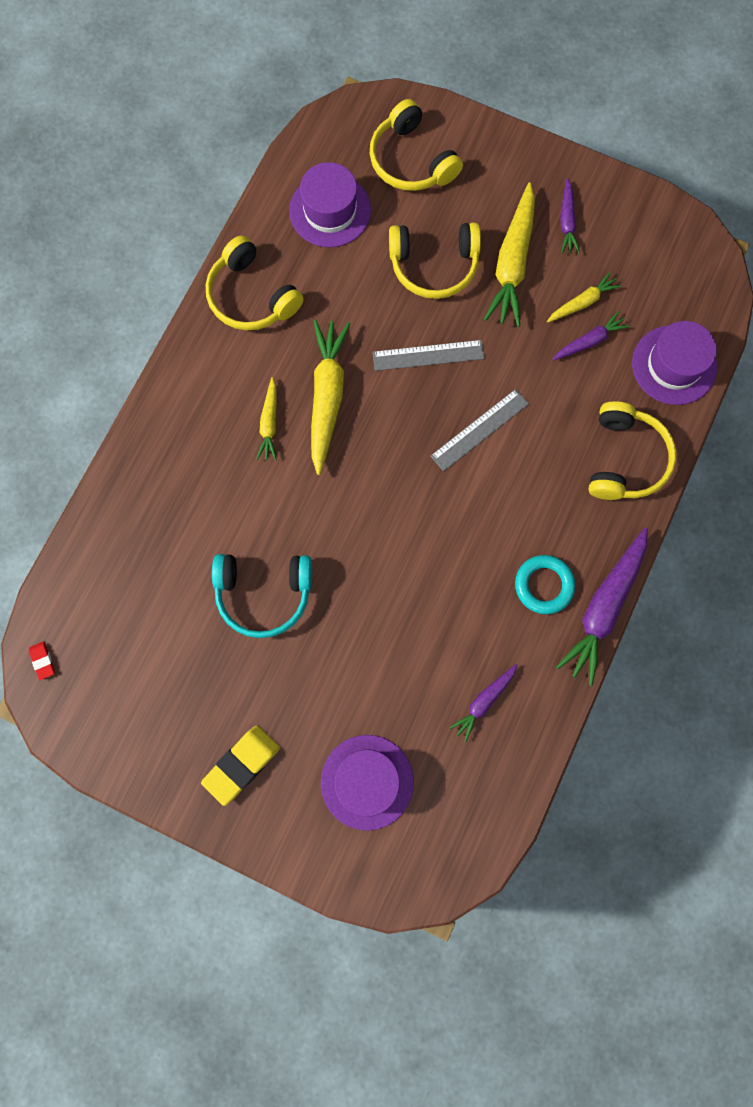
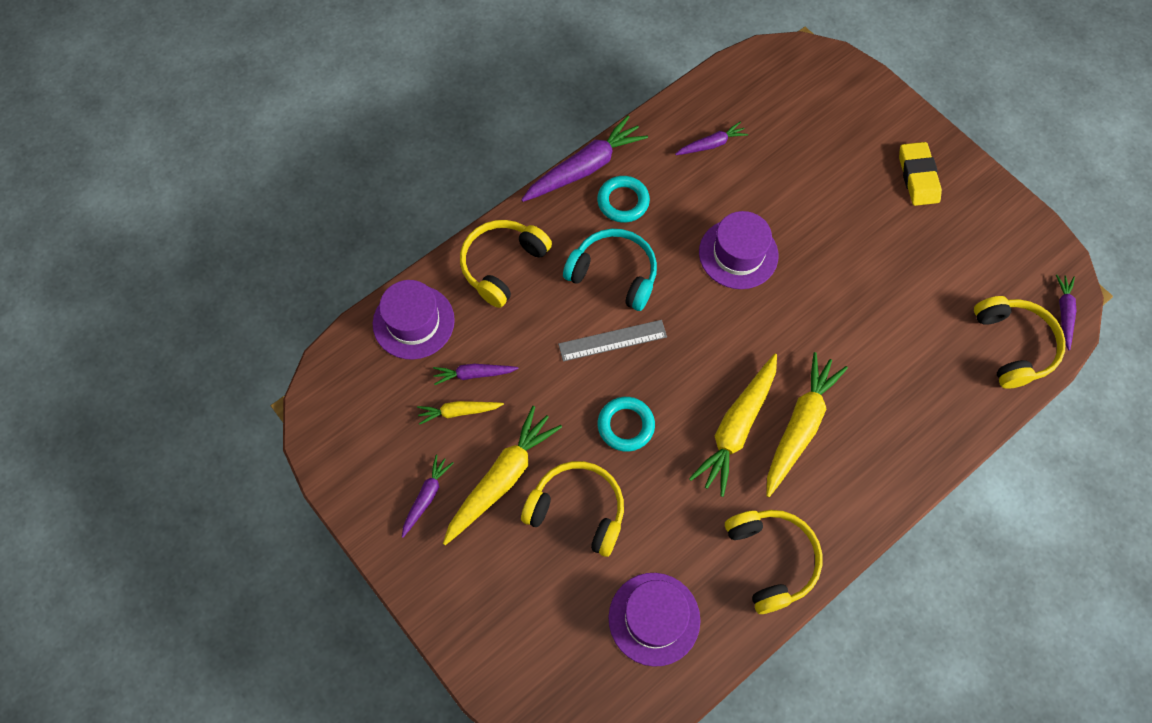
camera: 155 degrees left, 10 degrees down
(43, 661) = (1064, 313): red eraser -> purple carrot
(241, 765) = (918, 177): yellow eraser -> yellow eraser turned 75 degrees counterclockwise
(263, 594) = (857, 288): turquoise headphones -> turquoise headphones (614, 274)
(269, 423) = (800, 427): yellow carrot -> yellow carrot, size x1.86
(367, 782) = (824, 129): purple hat -> purple hat (738, 254)
(411, 161) = (544, 637): yellow headphones -> yellow headphones (1013, 346)
(428, 355) = (626, 425): grey ruler -> turquoise ring

